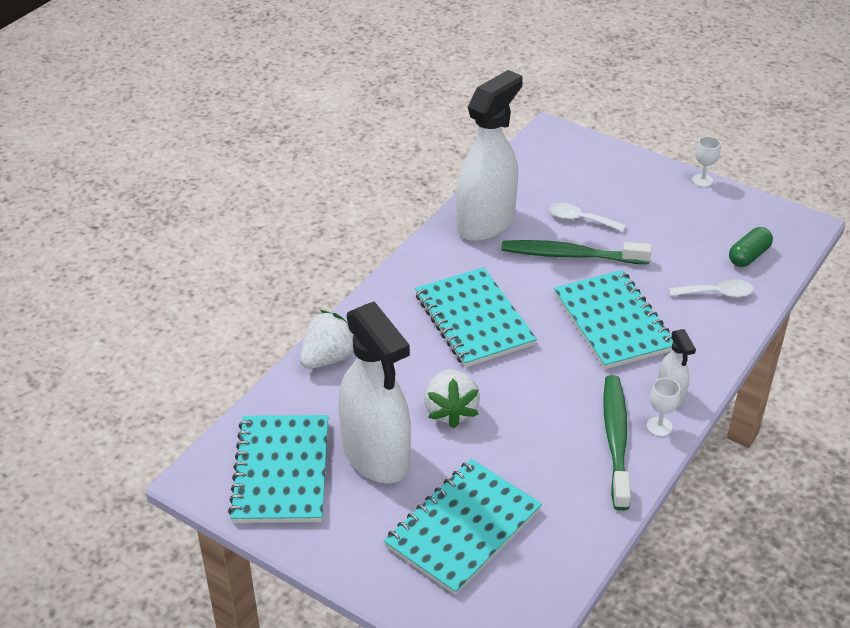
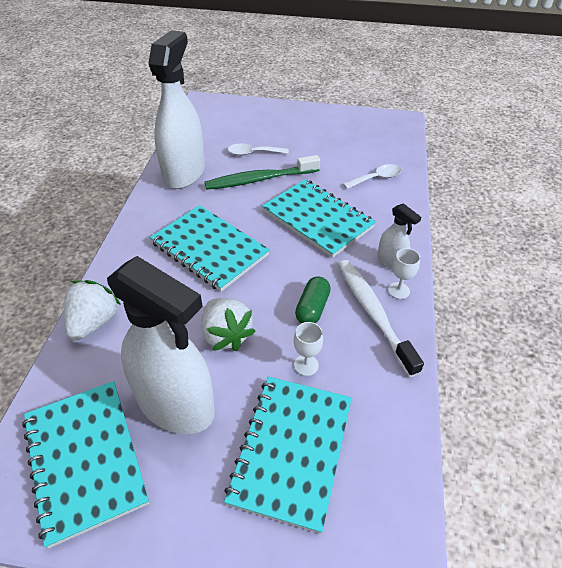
camera: 25 degrees left, 5 degrees up
(616, 440) = (373, 314): green toothbrush -> white toothbrush
(702, 180) = (321, 109): white goblet -> white goblet (306, 365)
(748, 256) = (381, 148): green capsule -> green capsule (312, 308)

